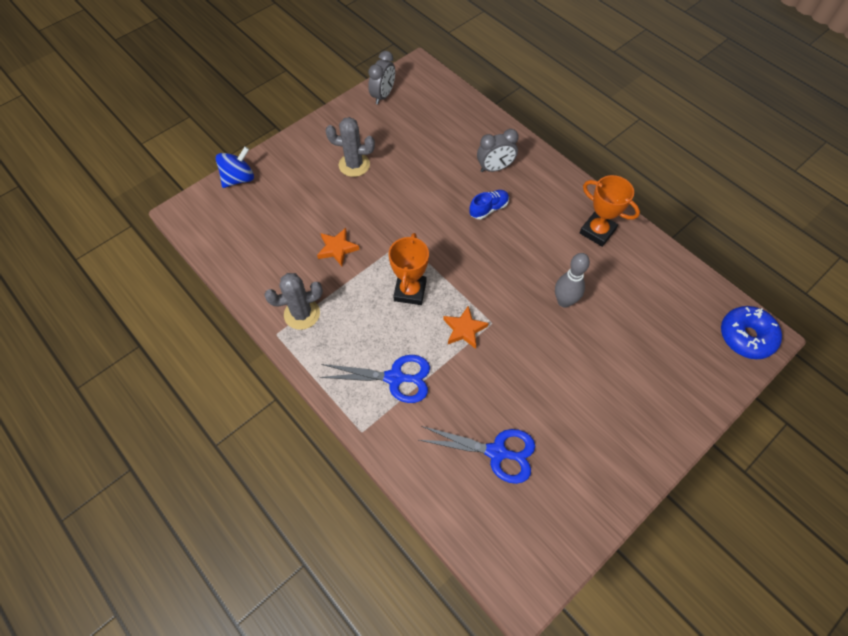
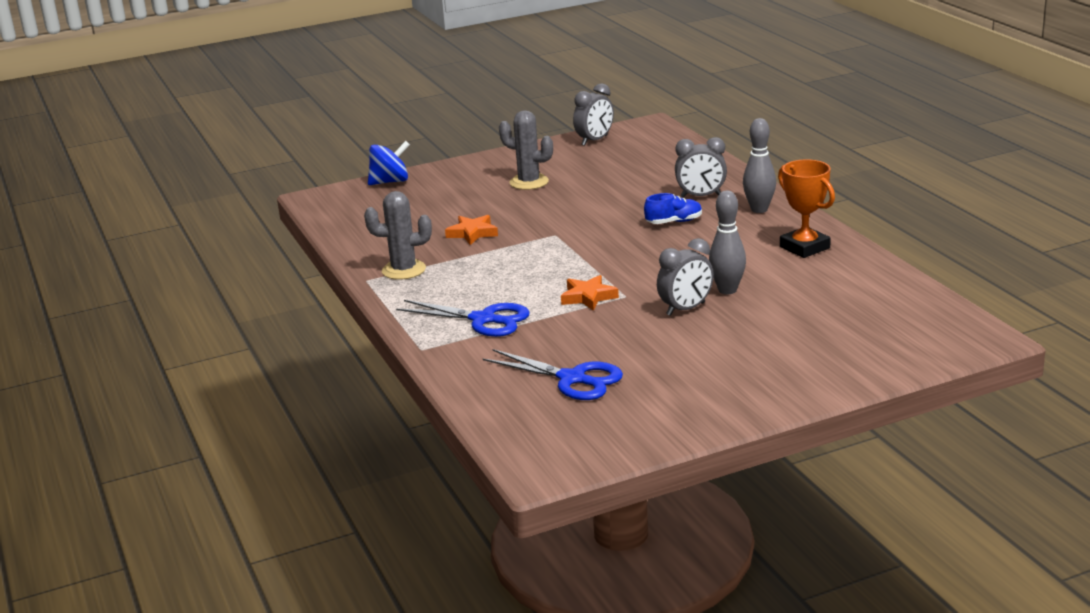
camera: 20 degrees right, 35 degrees down
(410, 291) = (539, 267): orange trophy -> none
(544, 334) = (686, 309): none -> grey clock
(545, 182) = (759, 209): none -> grey bowling pin
(746, 336) = (958, 336): blue donut -> none

